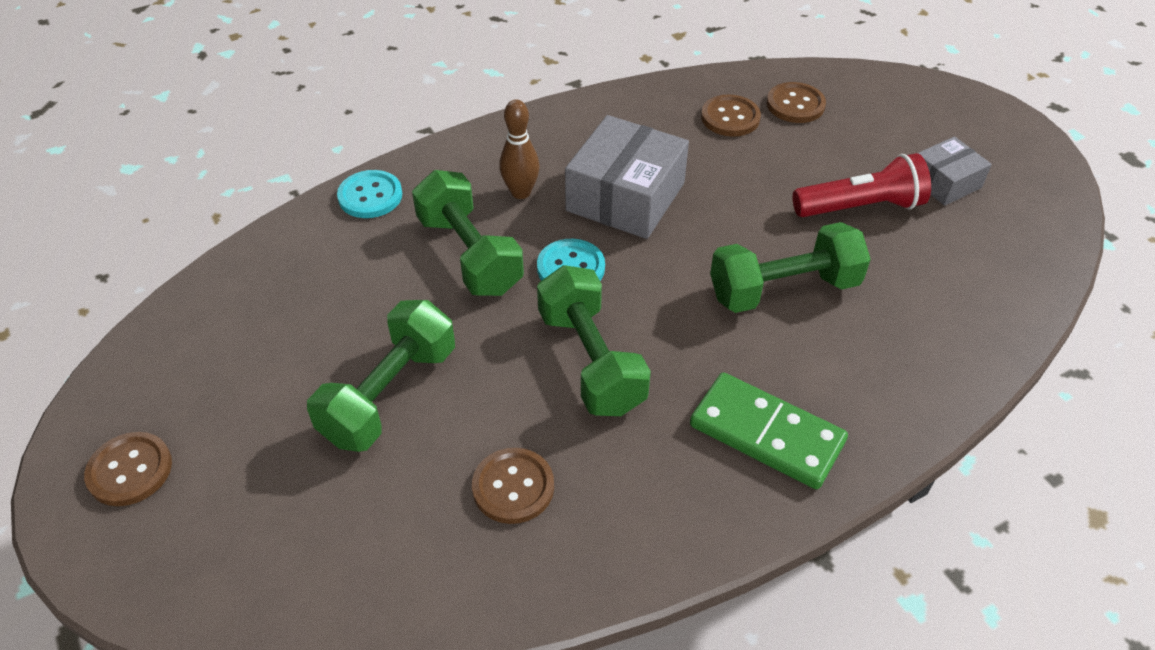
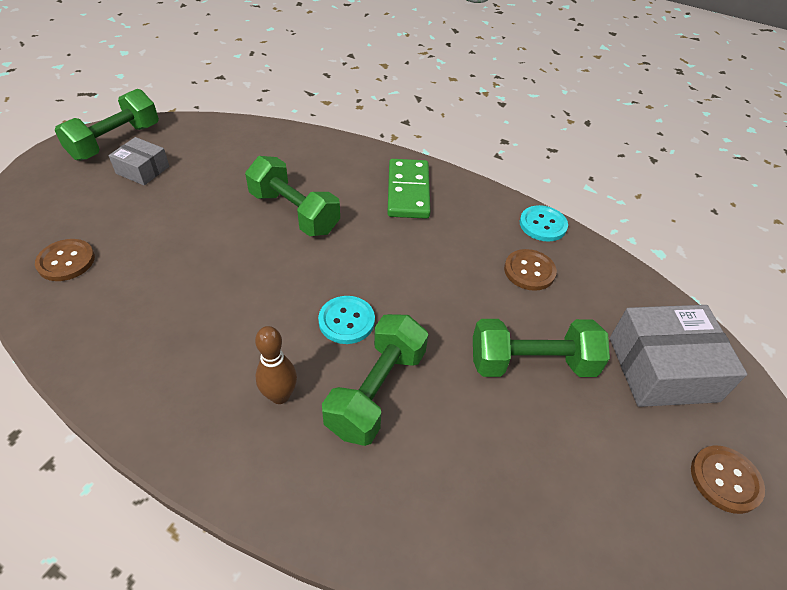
camera: 125 degrees left, 0 degrees up
(370, 196) = (357, 523): turquoise button -> turquoise button (542, 225)
(591, 361) = (419, 275): green dumbbell -> green dumbbell (115, 142)
(625, 197) = (246, 322): grey box -> grey box (662, 369)
(730, 117) = (101, 295): brown button -> none
(861, 207) = (190, 199): red flashlight -> none

